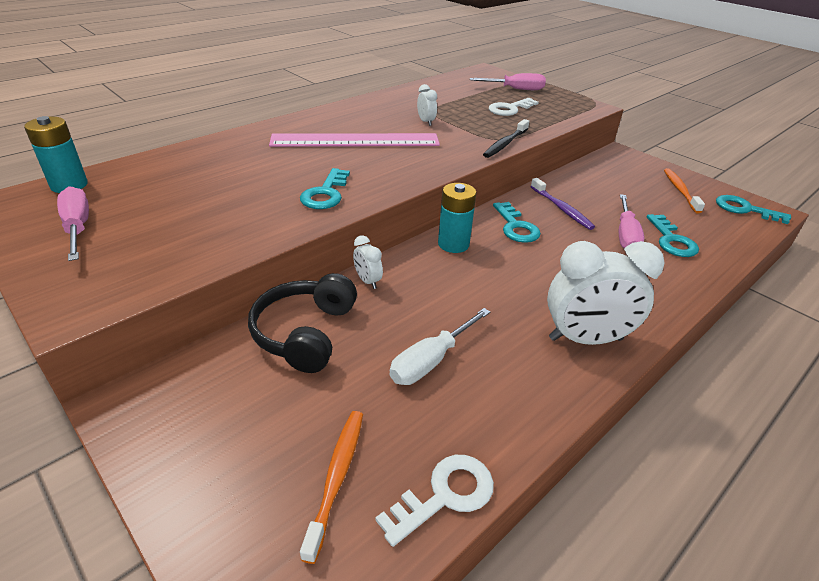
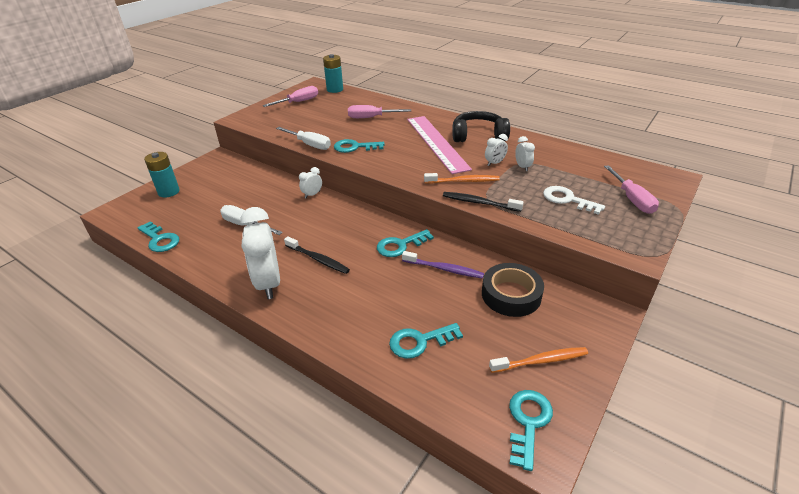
camera: 80 degrees right, 0 degrees up
(286, 230) = (310, 145): none -> white screwdriver
(305, 333) = (264, 185): black headphones -> black headphones (478, 135)
(336, 478) = (174, 211): orange toothbrush -> orange toothbrush (463, 181)
(441, 112) = (522, 167): none -> white clock
(445, 495) = (160, 240): white key -> turquoise key
(453, 244) = (363, 219): turquoise battery -> turquoise battery (168, 192)
(535, 290) = (318, 259): none -> black toothbrush
(561, 209) = (444, 269): purple toothbrush -> purple toothbrush turned 120 degrees counterclockwise
(600, 184) = (511, 295): none -> black tape
(625, 235) = (415, 309): pink screwdriver -> pink screwdriver (371, 117)

